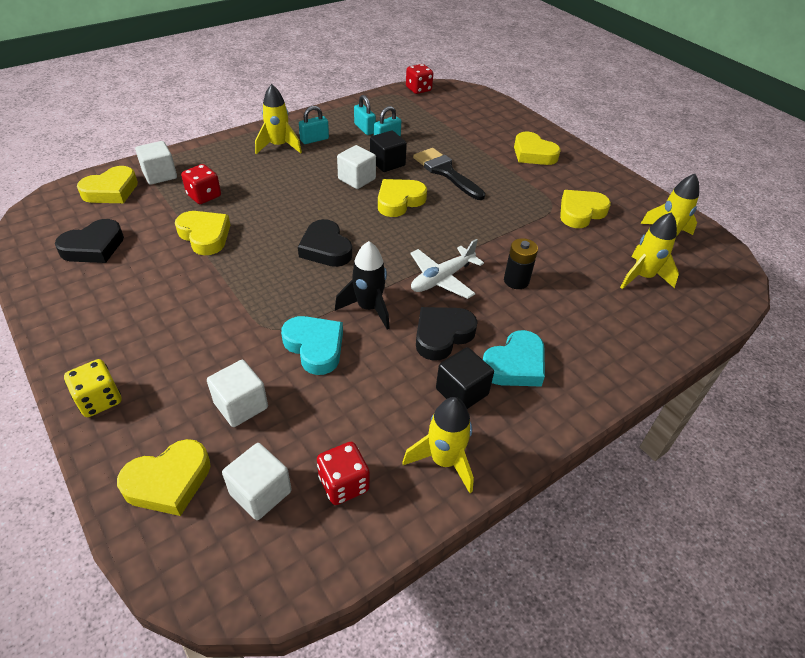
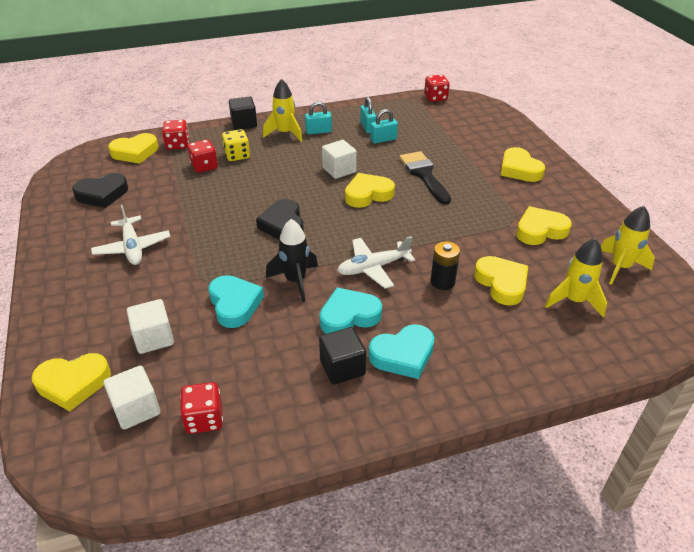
camera: 20 degrees right, 5 degrees down
(99, 400) = (53, 311): yellow dice -> yellow dice (237, 155)
(160, 175) = (178, 145): white cube -> red dice
(163, 304) = (132, 247): none -> white plane
(205, 236) = (190, 199): yellow heart -> yellow heart (501, 283)
(387, 163) = (373, 160): black cube -> black cube (244, 123)
(442, 335) = (349, 316): black heart -> turquoise heart
(444, 461) = (297, 421): yellow rocket -> none

